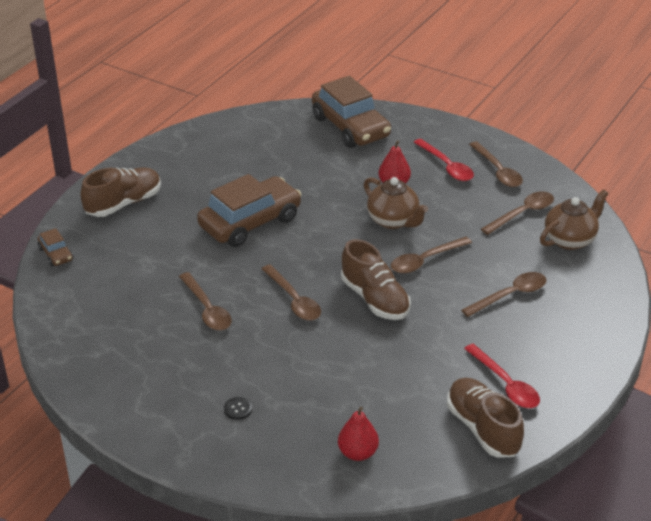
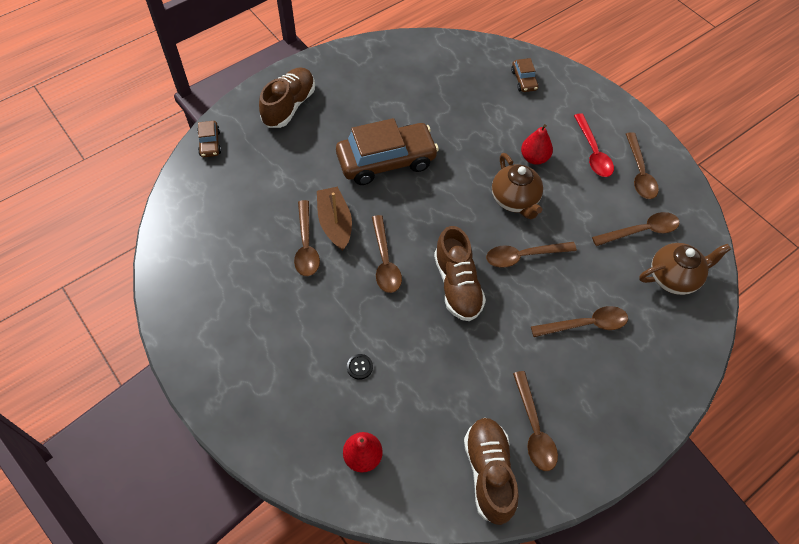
camera: 20 degrees right, 20 degrees up
(124, 203) = (289, 106): brown shoe -> brown shoe turned 45 degrees counterclockwise
(226, 284) = (335, 223): none -> brown boat
(238, 409) = (282, 367): black button -> black button (359, 367)
(350, 127) = (524, 80): brown car -> brown car, size x0.45
(505, 384) = (534, 428): red spoon -> brown spoon

